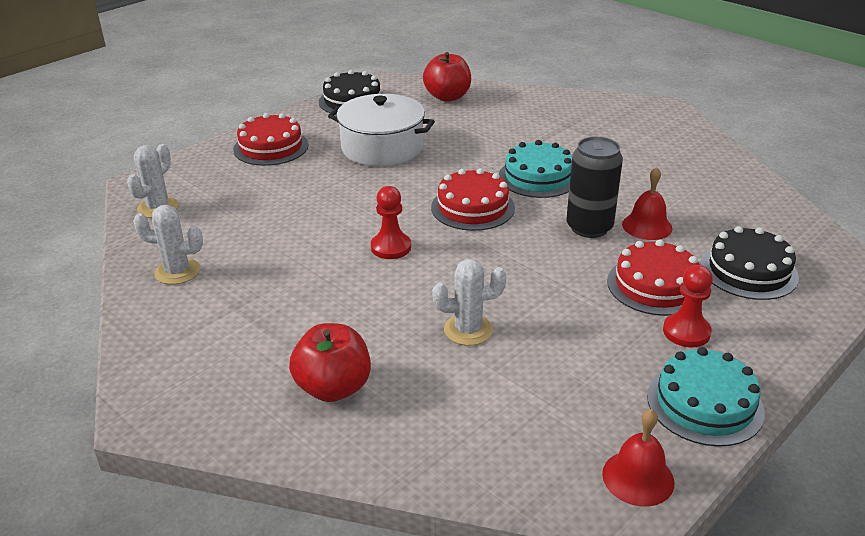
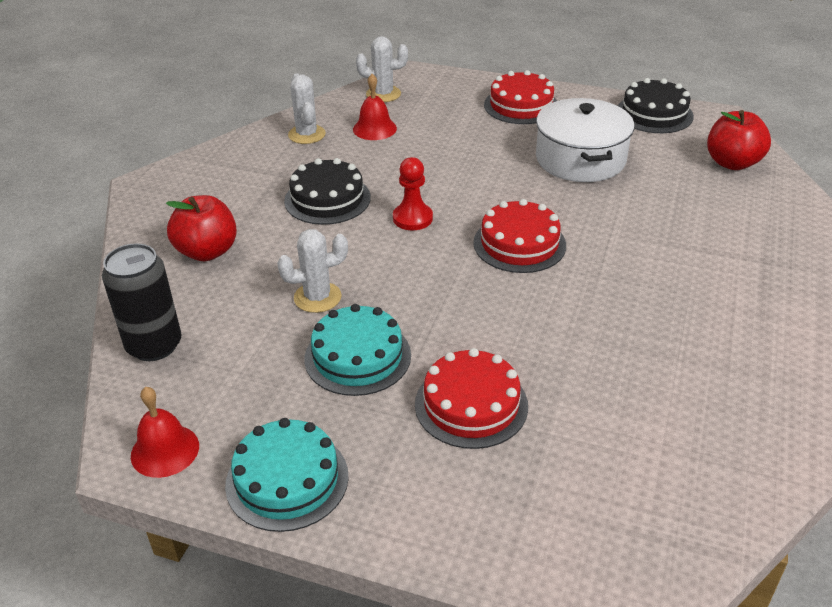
camera: 65 degrees right, 5 degrees up
(468, 330) = (317, 297): white cactus -> white cactus turned 75 degrees counterclockwise
(538, 177) = (620, 269): turquoise cake -> turquoise cake (357, 356)
(589, 227) = (548, 331): black can -> black can (154, 345)
(647, 226) = (588, 374): red bell -> red bell (374, 128)
(686, 332) = (400, 445): red pawn -> none
(748, 271) = (558, 480): black cake -> black cake (327, 199)

